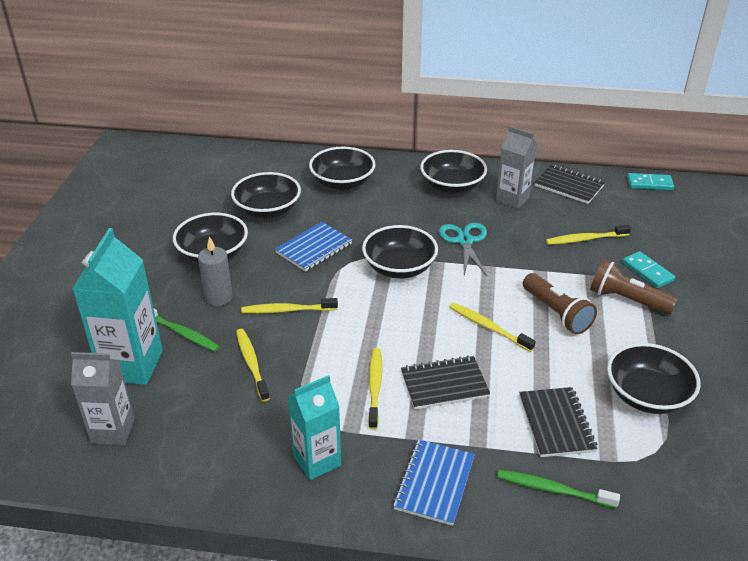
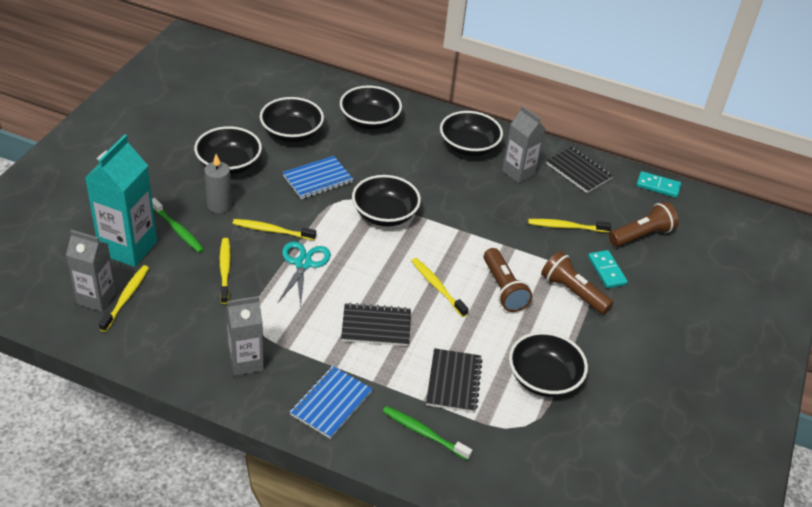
camera: 10 degrees right, 5 degrees up
(317, 460) = (246, 362): turquoise carton -> grey carton
(375, 387) = (317, 314): yellow toothbrush -> yellow toothbrush (126, 298)
(465, 241) = (454, 203): turquoise scissors -> turquoise scissors (303, 264)
(661, 231) = (642, 235): none -> brown flashlight

